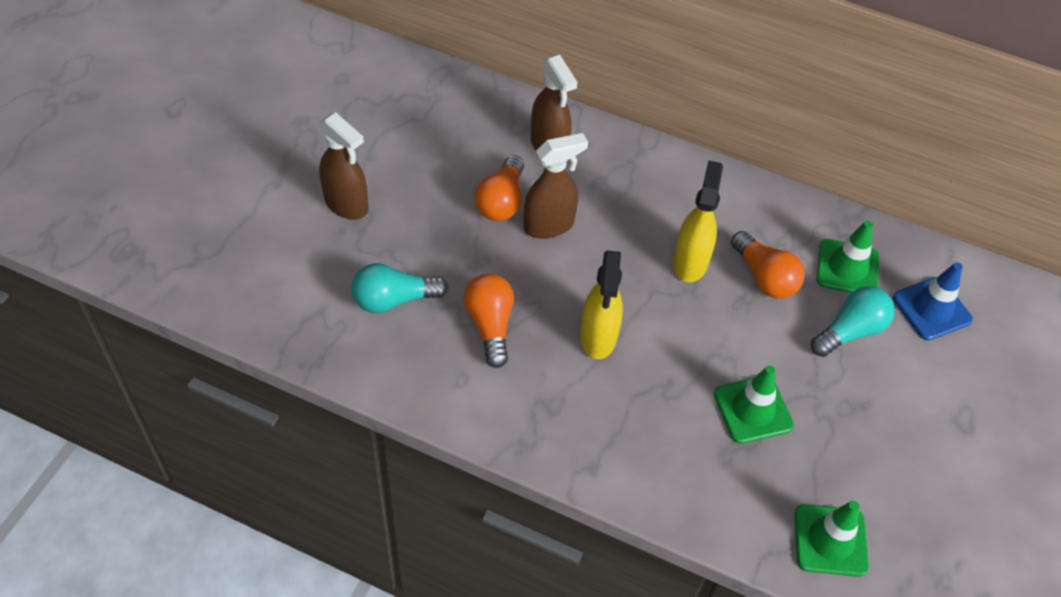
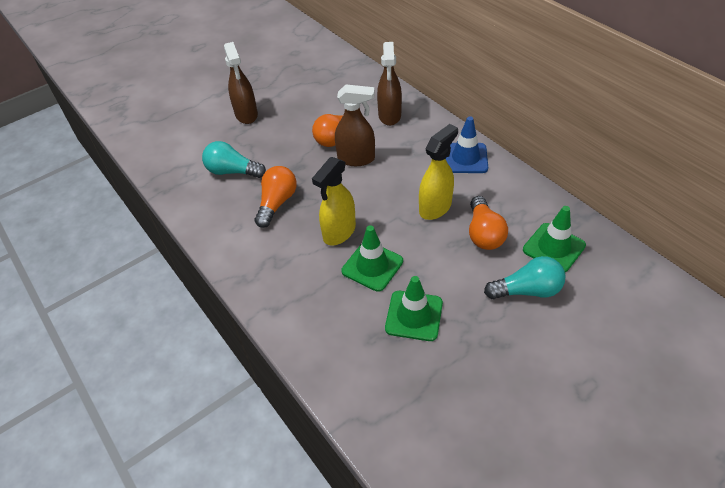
camera: 35 degrees right, 5 degrees down
(830, 540) = (410, 430): green traffic cone -> green traffic cone (372, 266)
(931, 309) = (608, 298): blue traffic cone -> blue traffic cone (465, 158)

